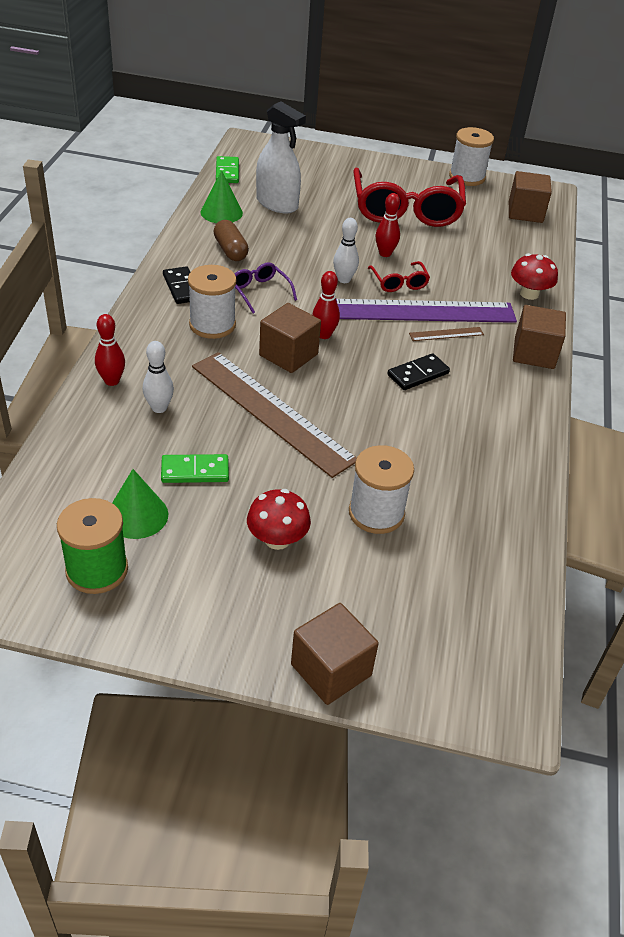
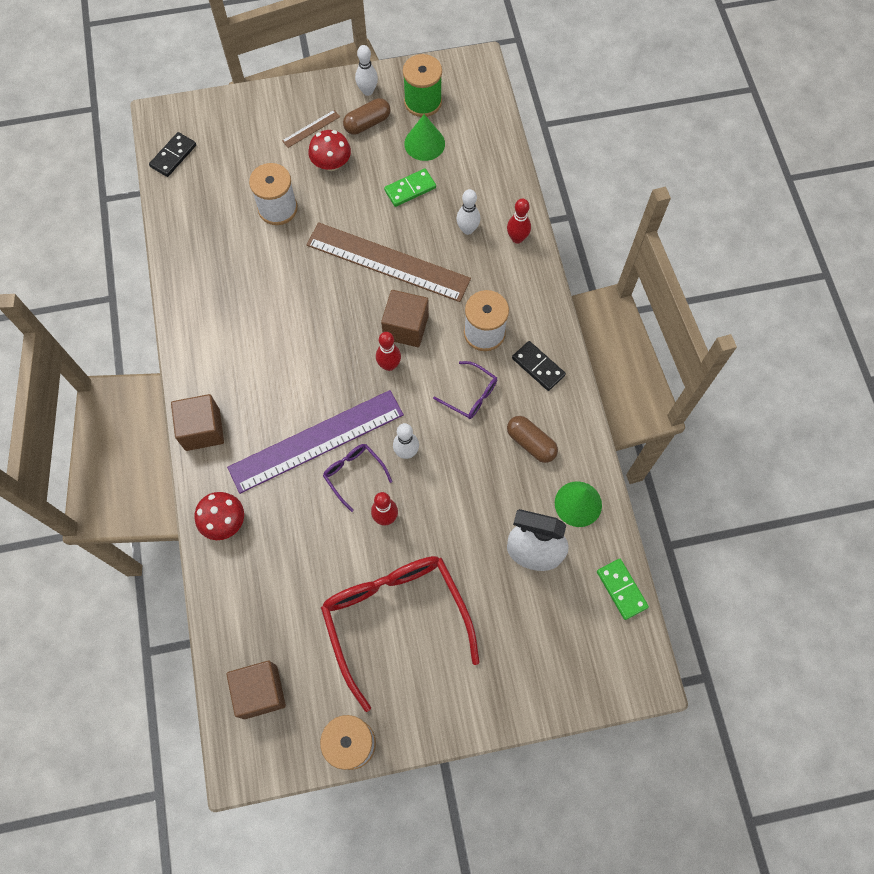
camera: 160 degrees right, 25 degrees up
(164, 619) = (367, 91): none -> white bowling pin
(196, 572) = (367, 123): none -> brown capsule
(331, 670) = (264, 101): brown cube -> none
(399, 283) = (354, 474): red glasses -> purple glasses
(418, 374) = (294, 354): black domino -> black domino (173, 156)
(446, 334) = (286, 418): brown ruler -> brown ruler (311, 129)

